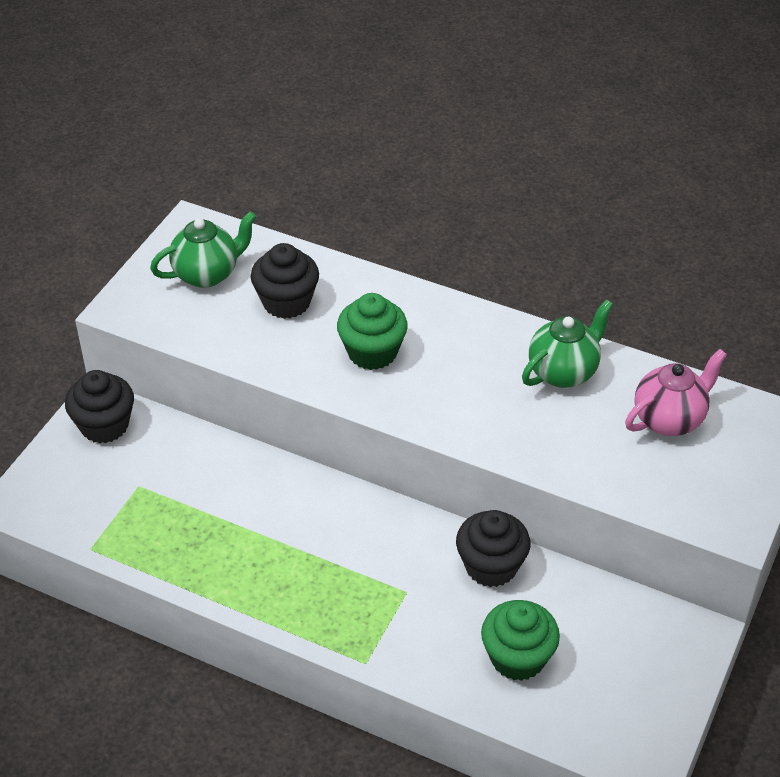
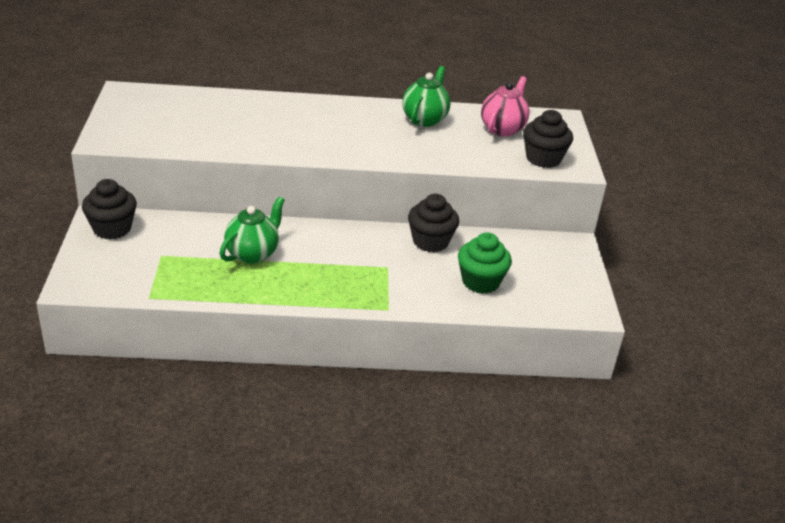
camera: 30 degrees left, 10 degrees down
(207, 274) = (154, 113): green teapot -> green teapot (253, 254)
(286, 302) = (221, 118): black cupcake -> black cupcake (543, 158)
(372, 352) = (298, 131): green cupcake -> none

